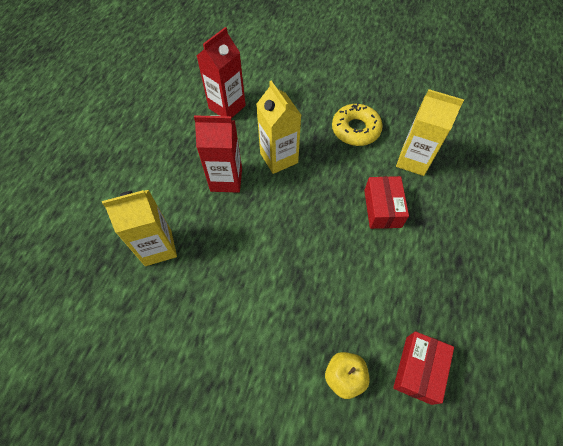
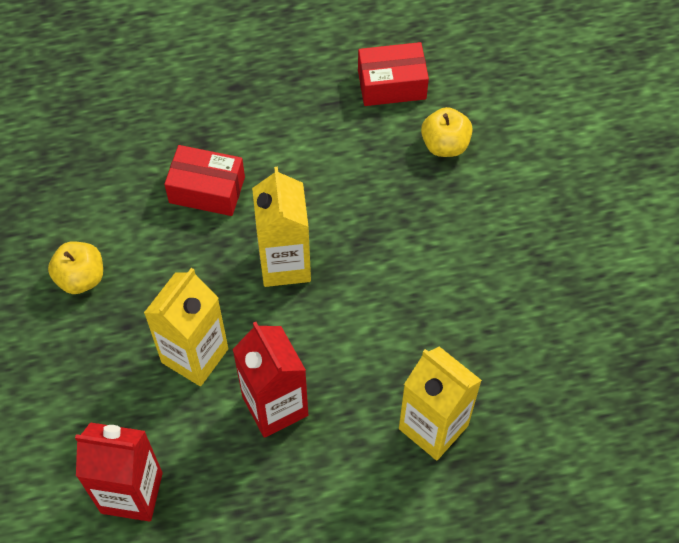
camera: 120 degrees left, 0 degrees up
(355, 129) = (81, 278): yellow donut -> yellow apple
(382, 208) = (207, 190): red box -> red box turned 45 degrees clockwise
(413, 160) = (103, 183): yellow carton -> yellow carton (285, 264)

